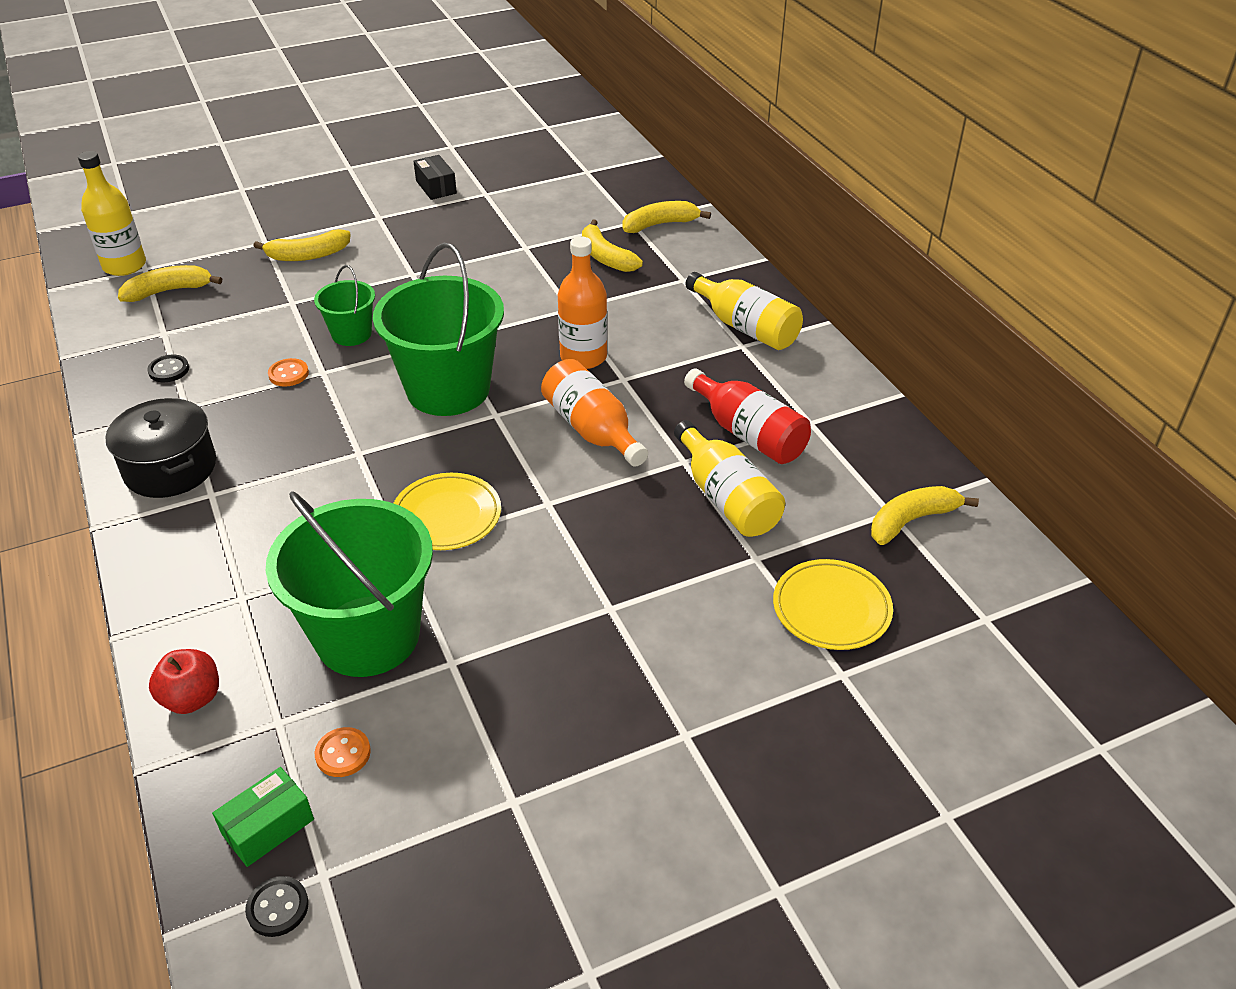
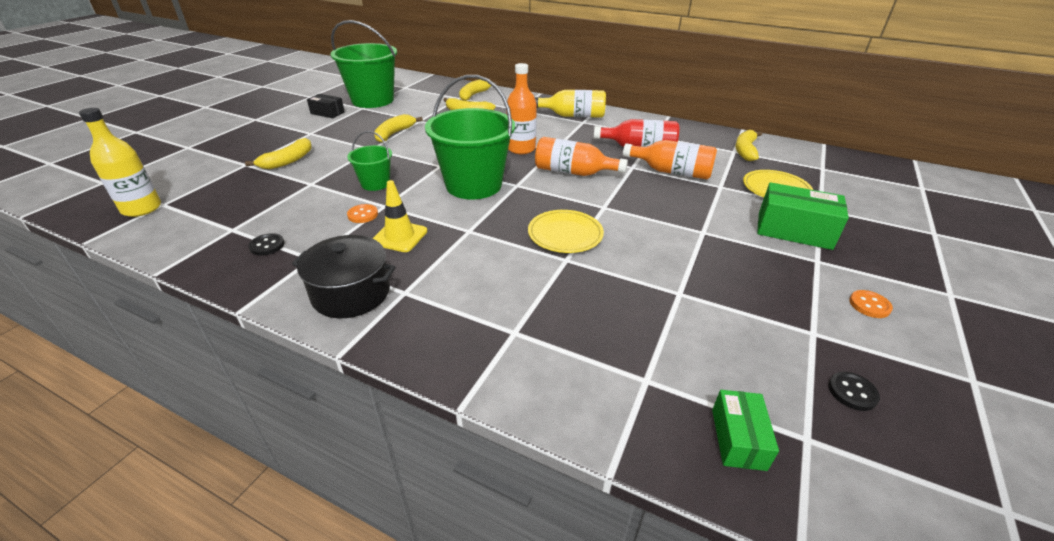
camera: 40 degrees left, 5 degrees down
(169, 291) = (203, 208): yellow banana -> yellow banana (394, 134)
(192, 698) = (574, 404): red apple -> none
(277, 908) = (820, 478): black button -> black button (852, 392)
(287, 423) = (399, 236): none -> yellow traffic cone
(343, 753) = (706, 370): orange button -> orange button (869, 305)
(368, 636) = (618, 307): green bucket -> green bucket (373, 100)
(726, 498) = (672, 172): yellow bottle -> orange bottle
(735, 679) = (794, 230): none -> green box

